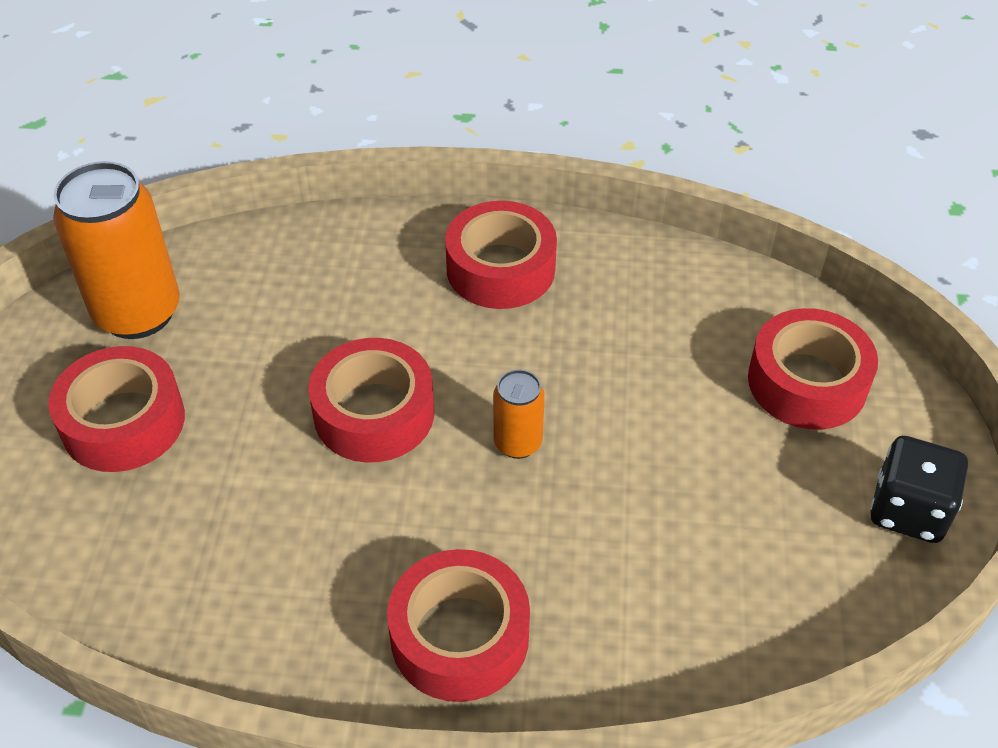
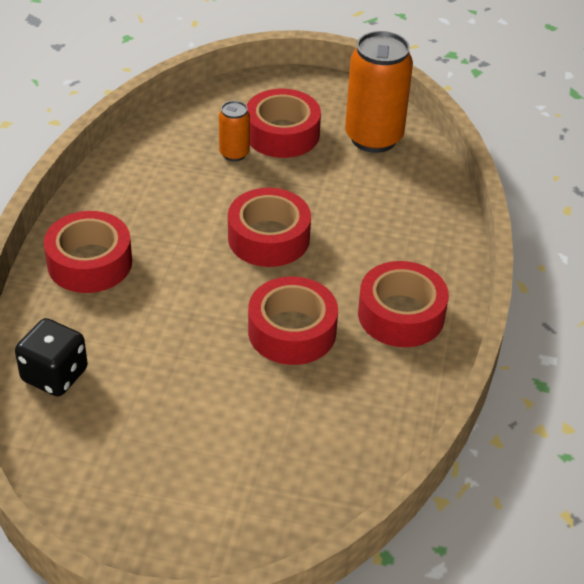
camera: 95 degrees right, 5 degrees down
(517, 443) = (228, 305): orange can -> orange can (234, 153)
(807, 382) = (253, 485): red tape -> red tape (292, 331)
(908, 510) = (114, 518): black dice -> black dice (54, 375)

